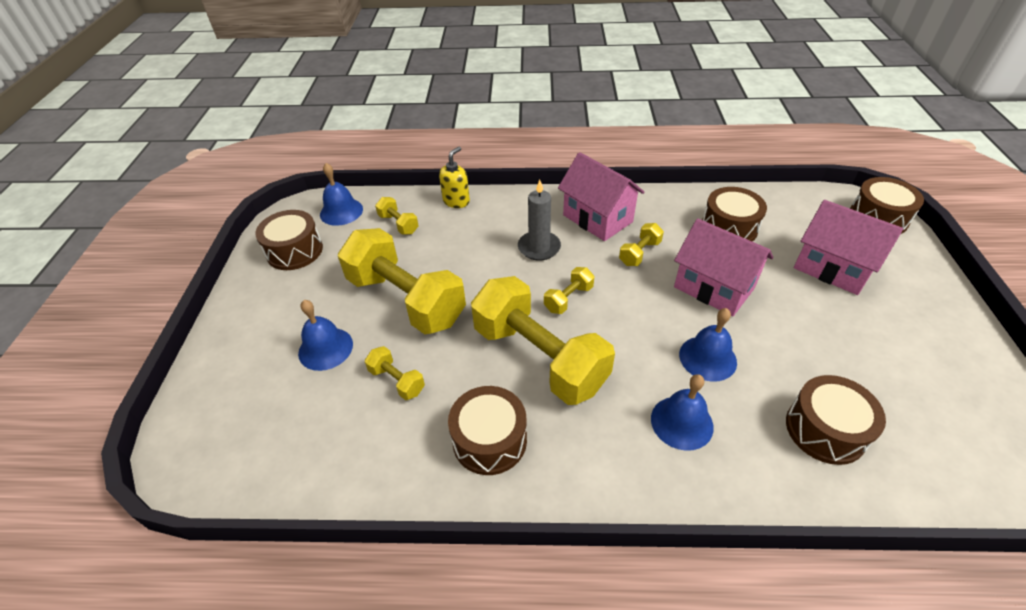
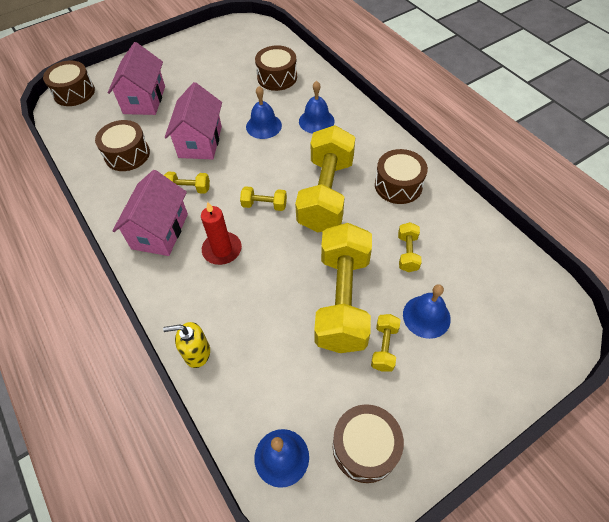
camera: 125 degrees left, 10 degrees up
(398, 224) = (263, 379): yellow dumbbell -> yellow dumbbell (384, 347)
(539, 247) = (222, 250): grey candle -> red candle

